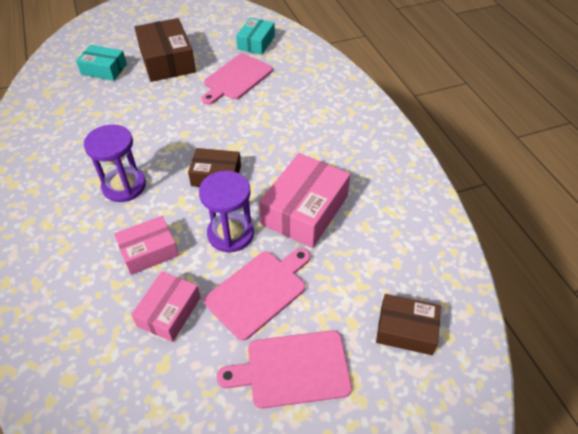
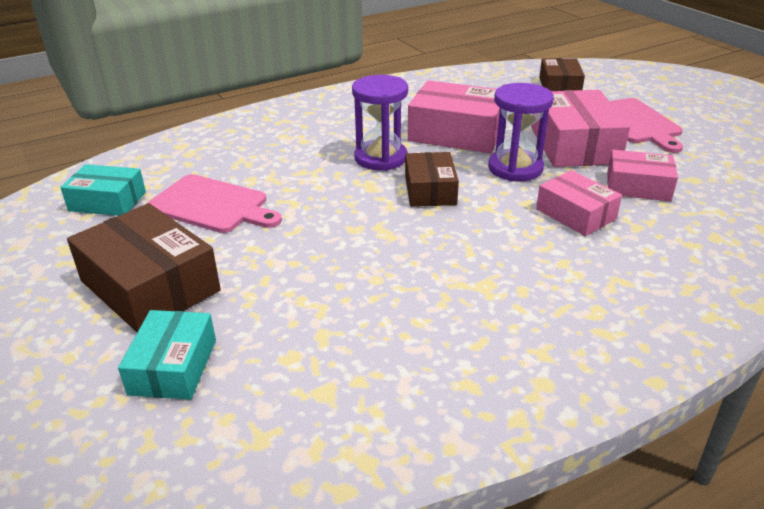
camera: 100 degrees left, 15 degrees down
(124, 186) = (484, 258): purple hourglass -> purple hourglass (380, 158)
(167, 60) = (150, 286): brown box -> brown box turned 75 degrees clockwise
(259, 291) = (574, 145): pink cutting board -> pink box

